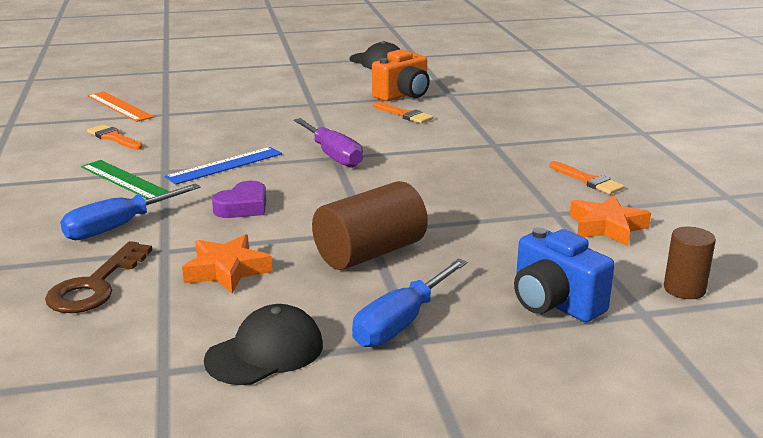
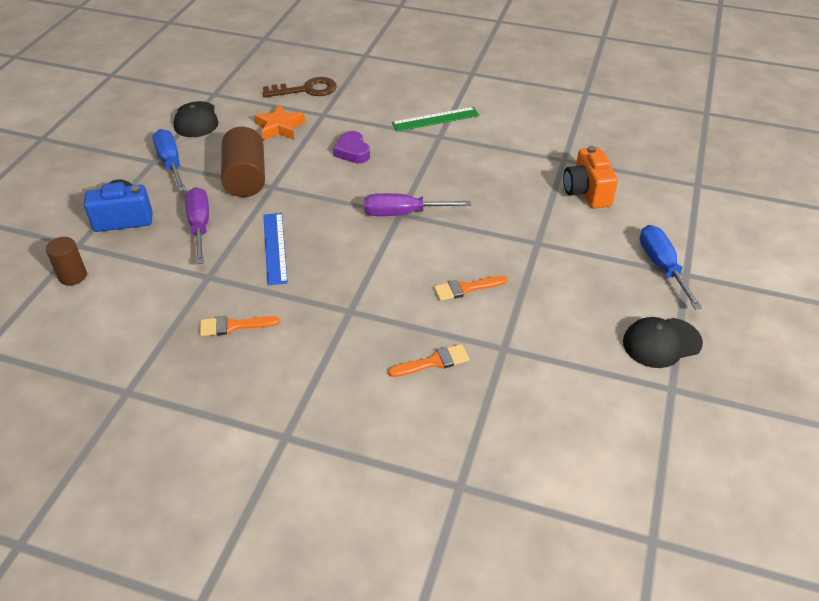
camera: 120 degrees right, 20 degrees up
(95, 285) = (306, 90): brown key -> brown key turned 120 degrees clockwise
(113, 138) = (523, 128): orange brush -> orange brush (433, 362)
(119, 106) = (599, 142): orange ruler -> none
(119, 227) = (367, 106): blue screwdriver -> blue screwdriver (662, 266)
(225, 165) = (428, 161): blue ruler -> blue ruler (275, 248)
(403, 95) = (522, 311): orange camera -> orange camera (586, 192)
(493, 247) = (200, 226): none -> purple screwdriver
(606, 227) = (165, 290): orange star -> none

